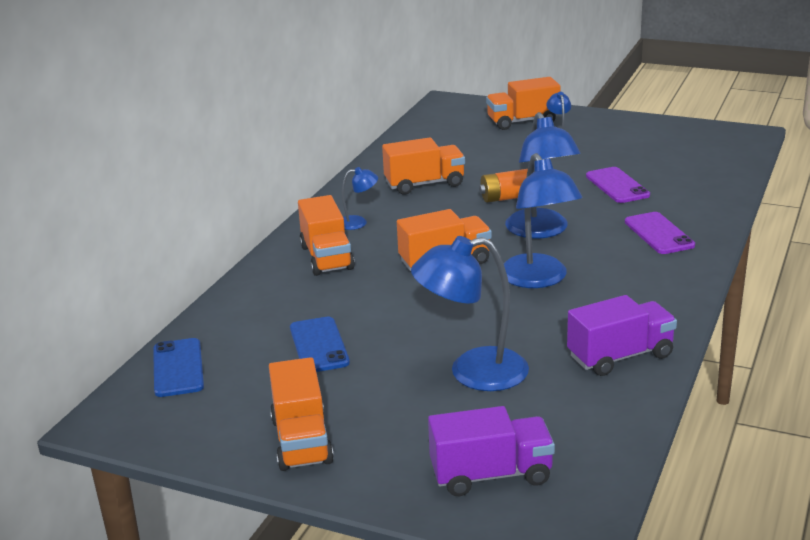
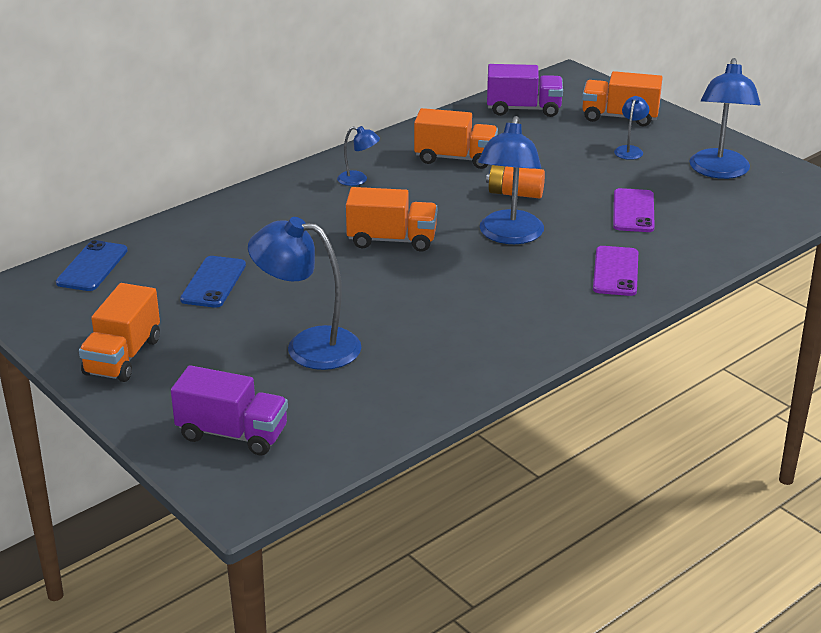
camera: 25 degrees right, 5 degrees up
(326, 258) = (298, 205): orange truck -> none
(538, 279) = (455, 281): blue lamp -> blue lamp (719, 171)
(620, 356) = (445, 374): purple truck -> purple truck (523, 109)

